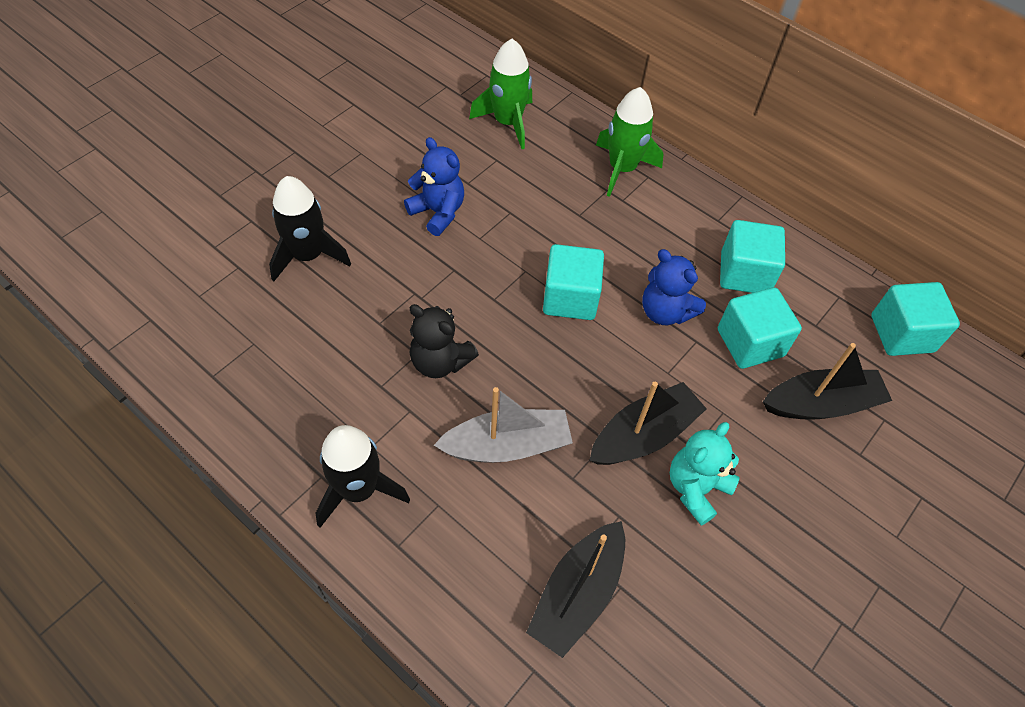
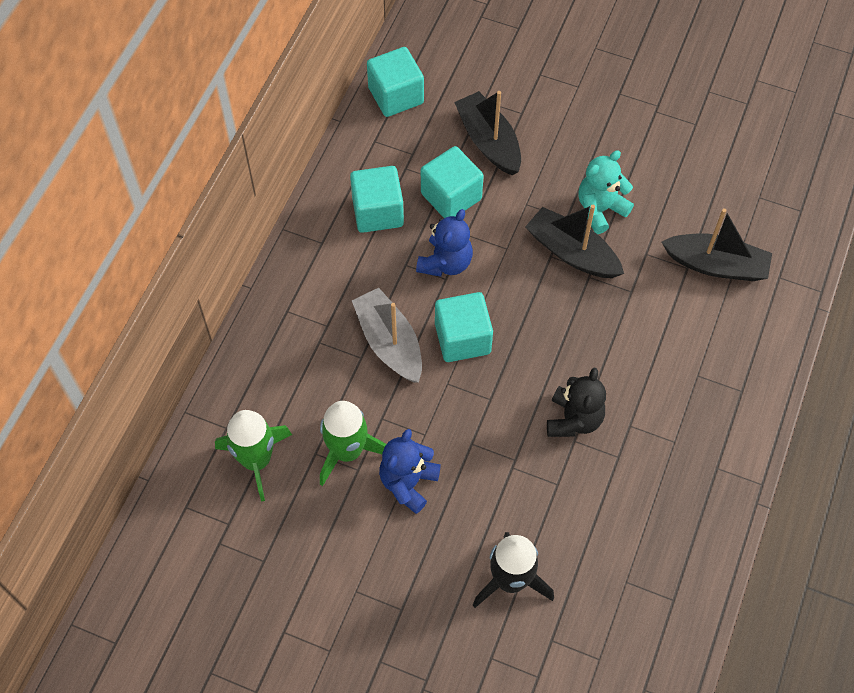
camera: 105 degrees left, 5 degrees up
(359, 490) = (714, 435): black rocket -> none
(507, 445) = (626, 343): grey boat -> grey boat (389, 342)
(622, 169) = (285, 335): green rocket -> green rocket (348, 451)
(696, 488) = (600, 209): turquoise teddy bear -> turquoise teddy bear turned 120 degrees clockwise

